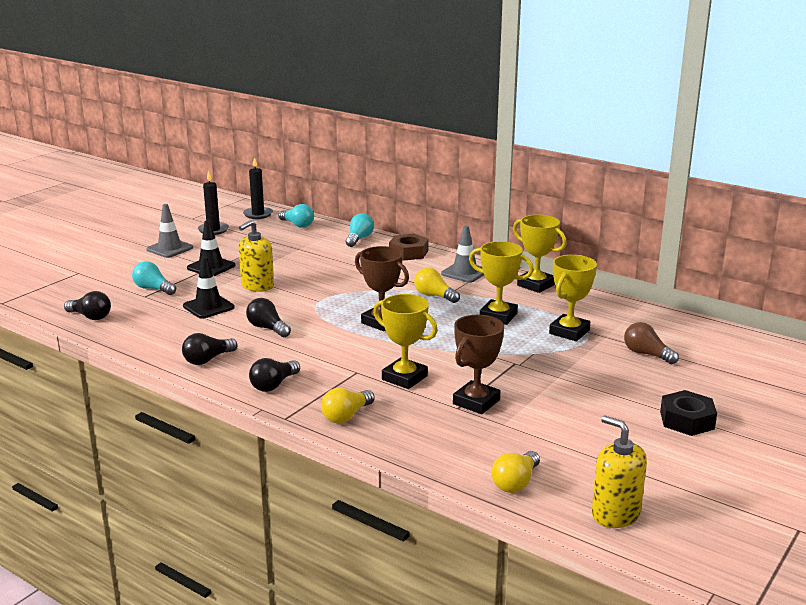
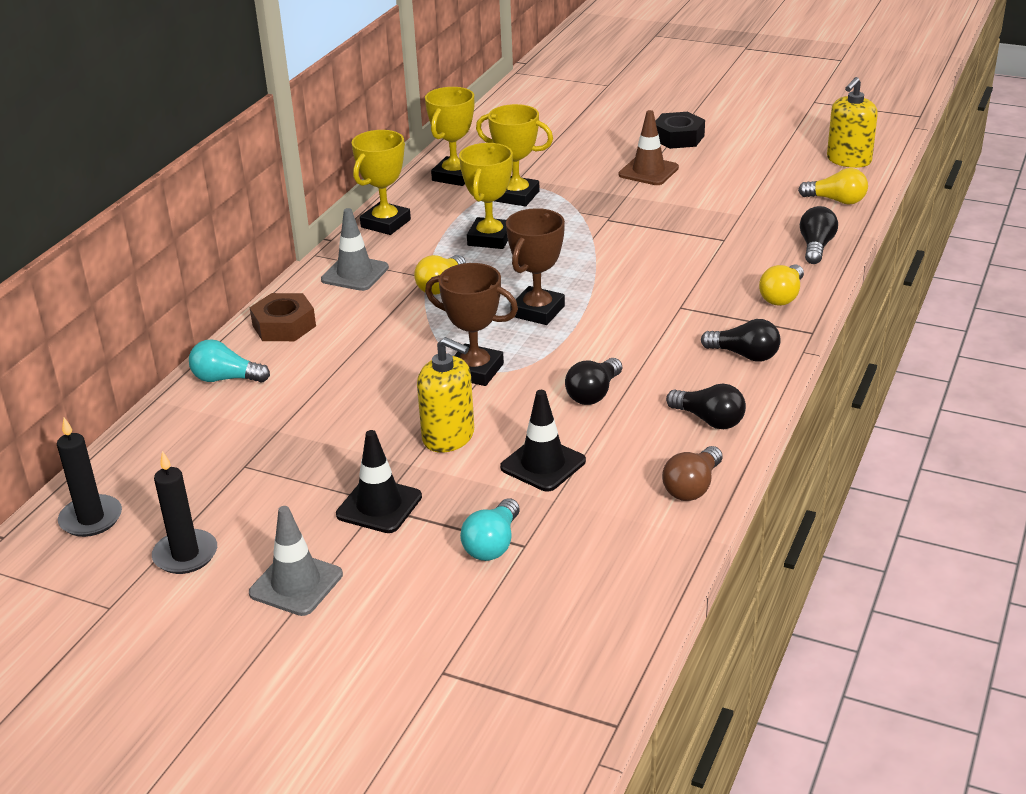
camera: 100 degrees left, 10 degrees up
(90, 316) = (627, 580): black light bulb -> black light bulb (816, 247)
(297, 225) = (154, 456): turquoise light bulb -> none
(346, 416) = (782, 296): yellow light bulb -> yellow light bulb turned 90 degrees clockwise
(404, 378) = (678, 276): yellow trophy -> yellow trophy (454, 176)
(476, 402) = (706, 231): brown trophy -> brown trophy (475, 370)
(607, 393) = (648, 171): none -> brown traffic cone
(647, 354) = (553, 157): brown light bulb -> brown light bulb (692, 487)

